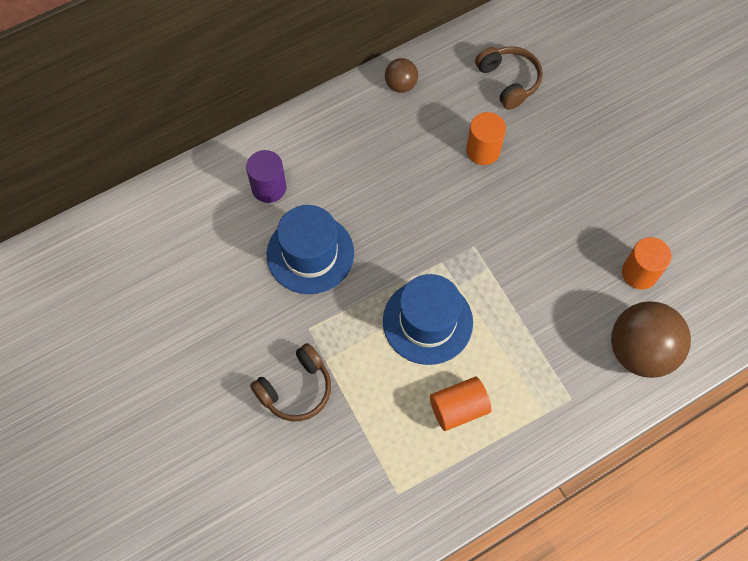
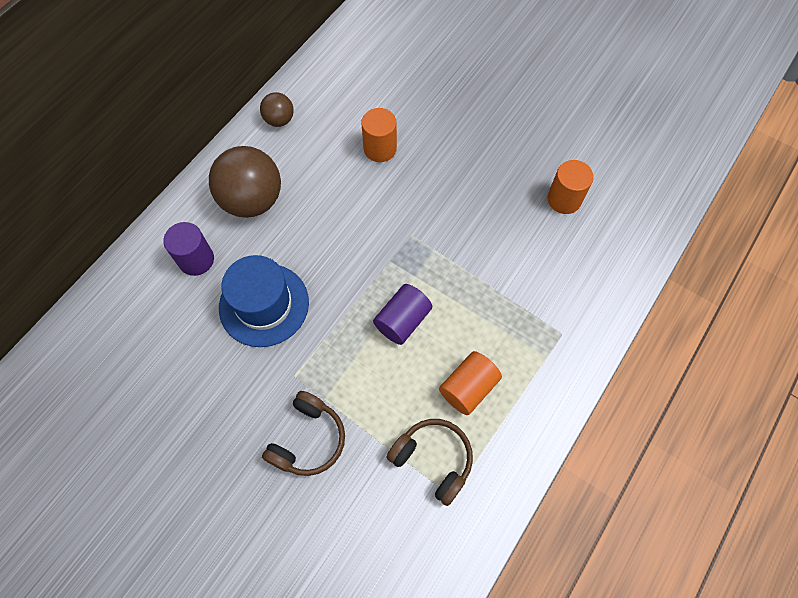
camera: 25 degrees left, 0 degrees up
(427, 321) = (402, 320): blue hat -> purple cylinder
(508, 81) = (374, 81): brown headphones -> brown headphones (433, 460)
(640, 351) = (598, 266): brown ball -> brown ball (252, 200)

